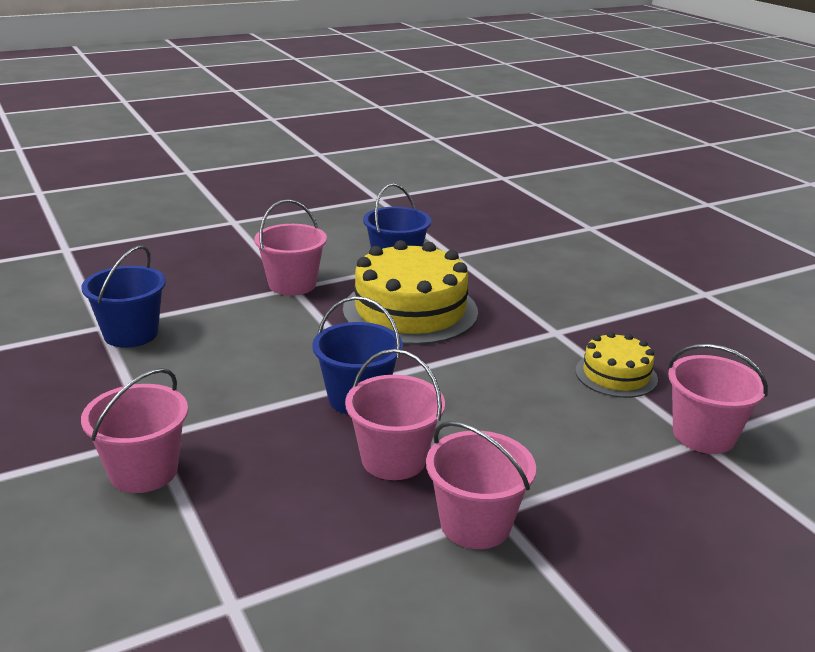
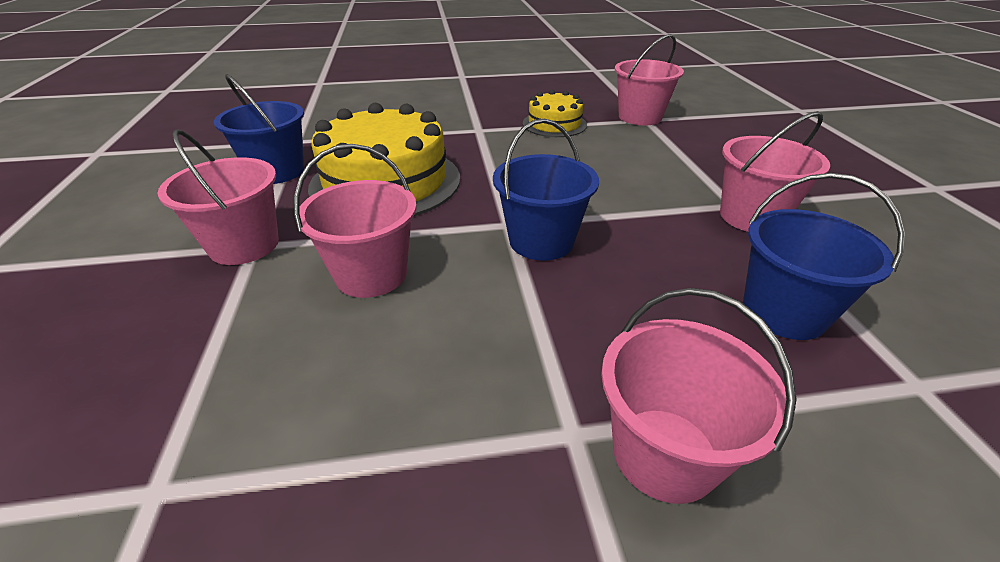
camera: 70 degrees left, 10 degrees up
(131, 334) = (228, 442): blue bucket -> blue bucket (784, 312)
(393, 459) = (656, 239): pink bucket -> pink bucket (371, 274)

